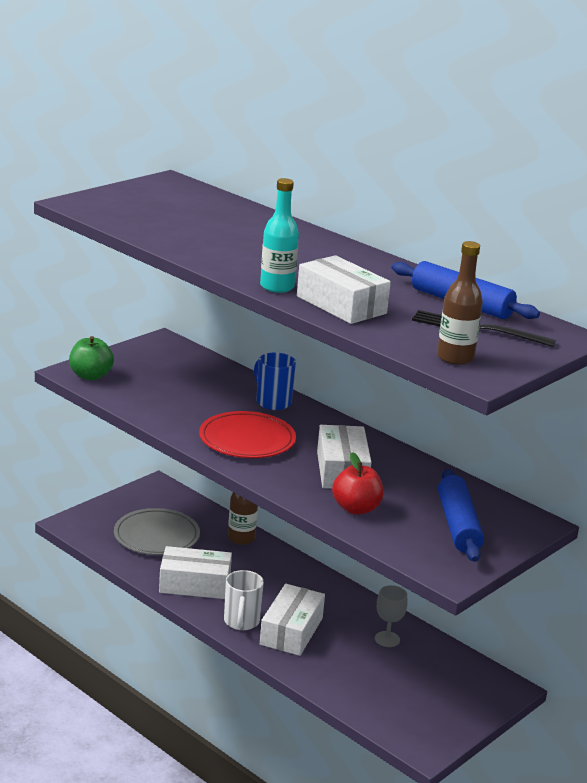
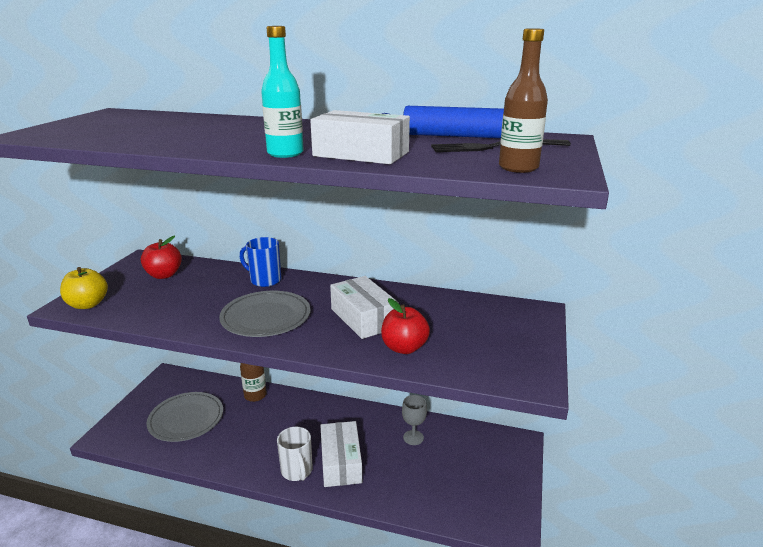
camera: 25 degrees left, 0 degrees up
(90, 376) = (87, 304): green apple -> yellow apple
(175, 366) = (164, 275): none -> red apple
(195, 584) = (240, 451): white box -> none
(247, 439) = (266, 317): red plate -> grey plate
(458, 525) = (491, 333): blue rolling pin -> none

